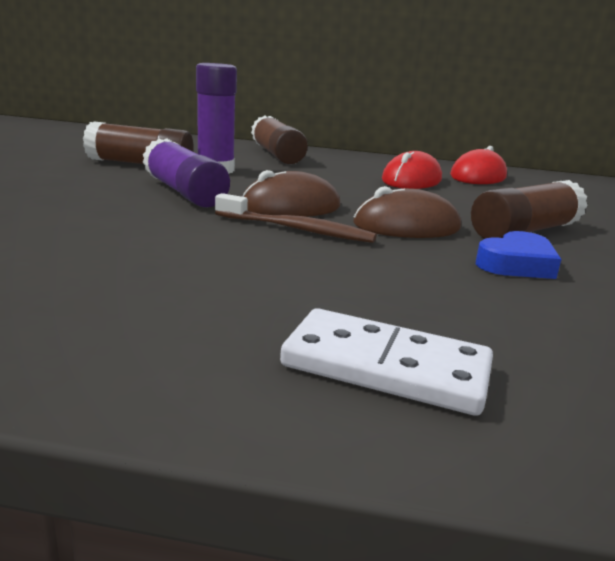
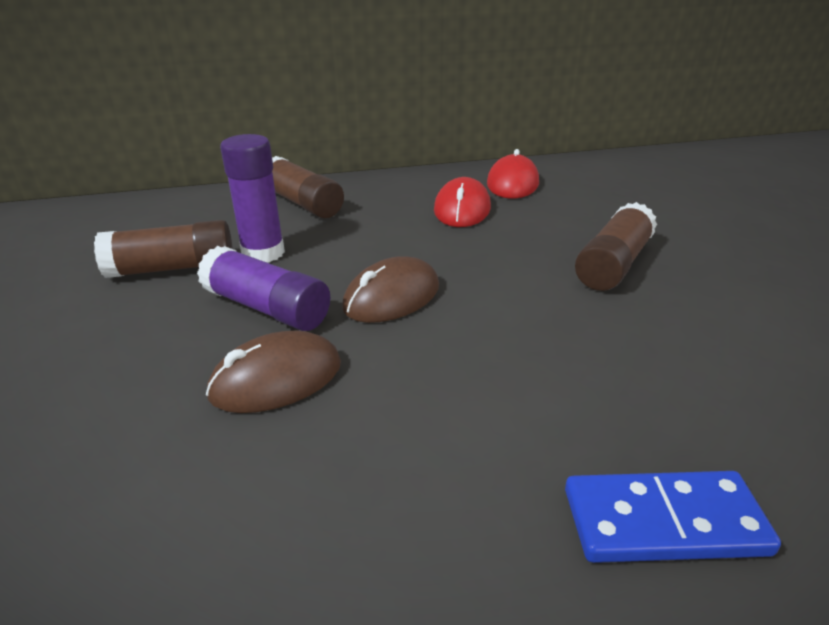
camera: 20 degrees left, 10 degrees up
(296, 229) = (428, 335): brown toothbrush -> none
(386, 367) = (664, 522): white domino -> blue domino
(406, 226) = (517, 292): brown mouse -> brown mouse (276, 379)
(516, 264) = (644, 320): blue heart -> none

